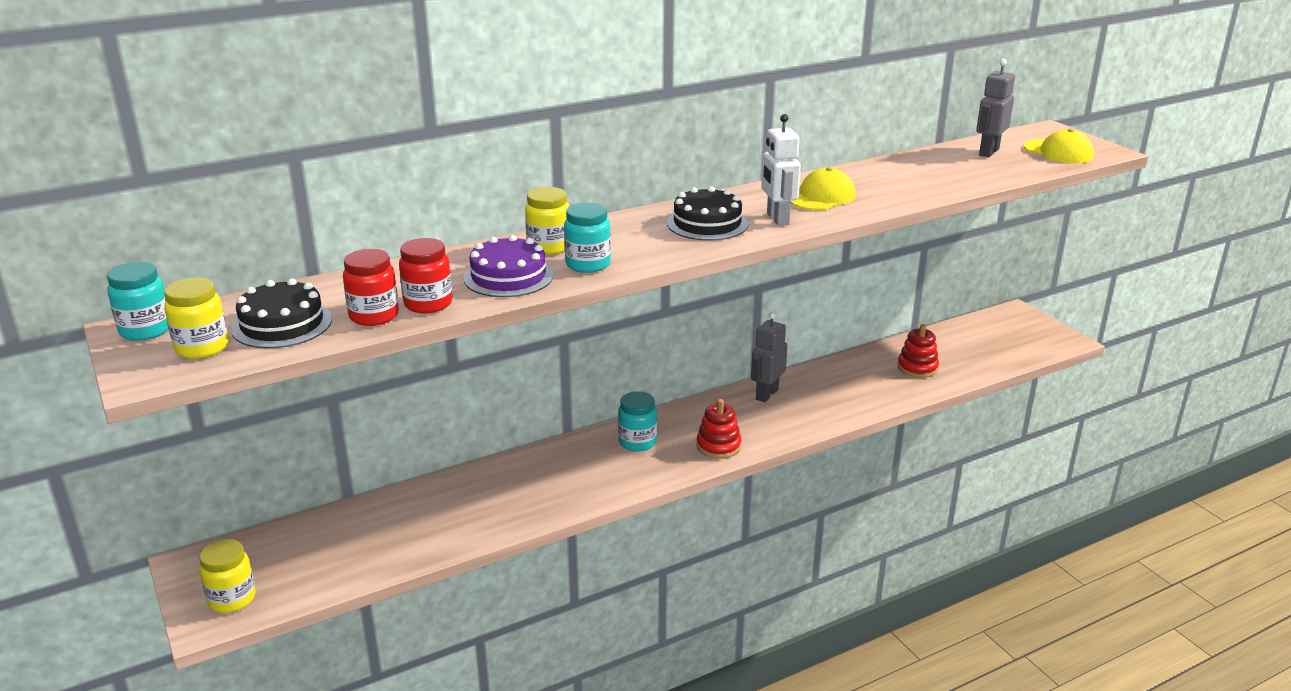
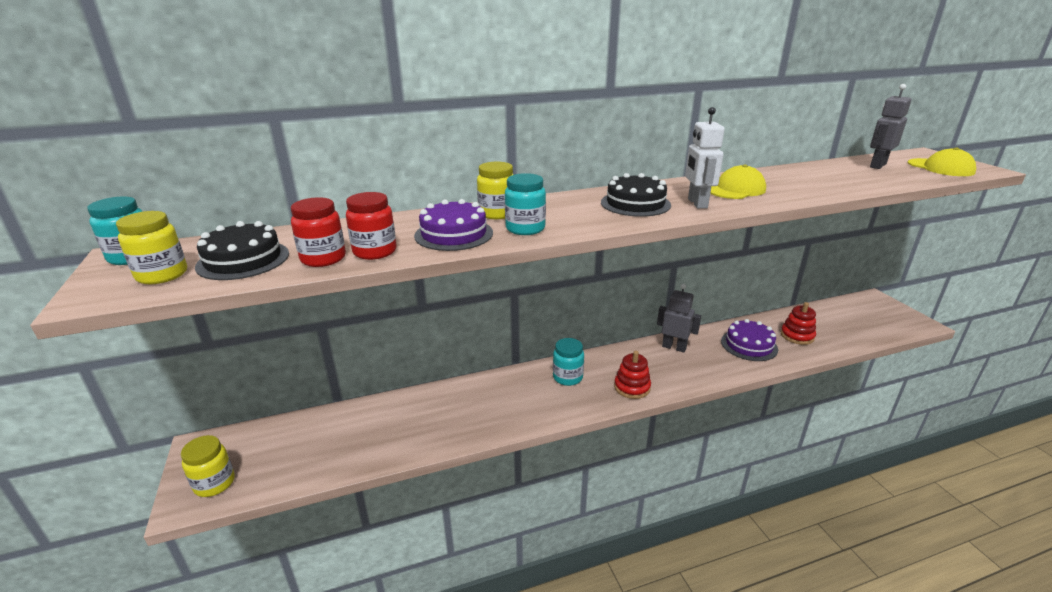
camera: 10 degrees right, 0 degrees up
(766, 394) = (674, 347): grey robot -> grey robot turned 75 degrees clockwise
(858, 384) = (749, 345): none -> purple cake

